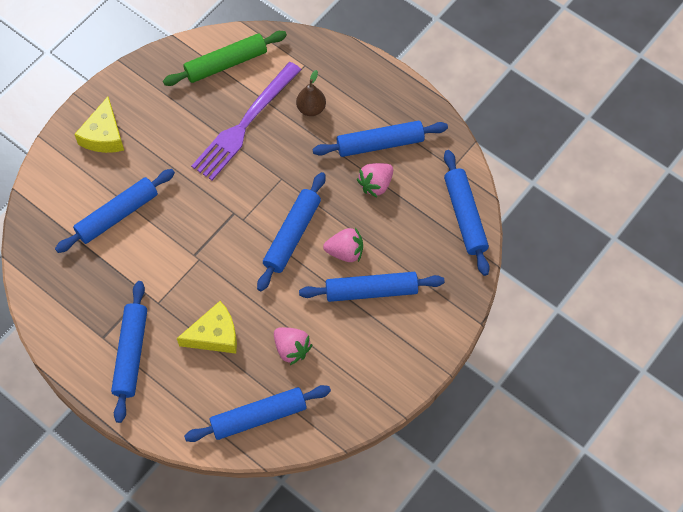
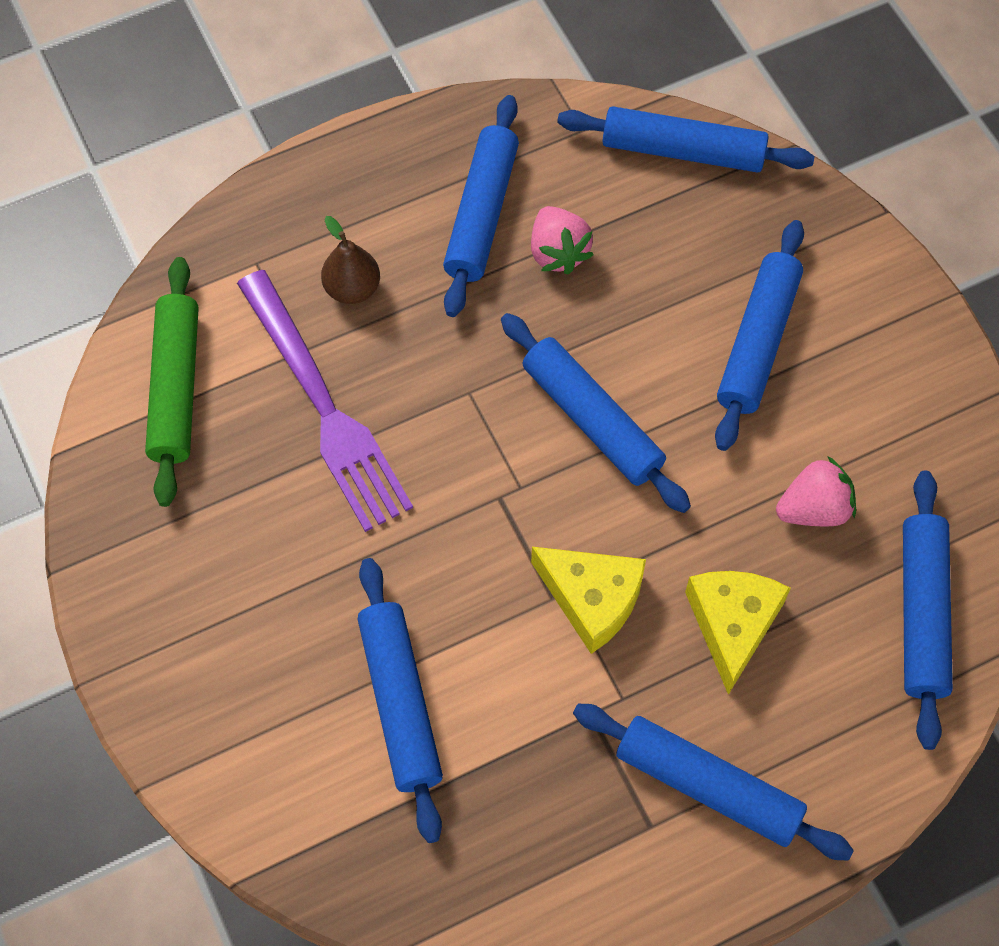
camera: 65 degrees left, 0 degrees up
(104, 135) = (210, 662): yellow cheese -> yellow cheese (592, 599)
(345, 252) = (665, 351): pink strawberry -> none

